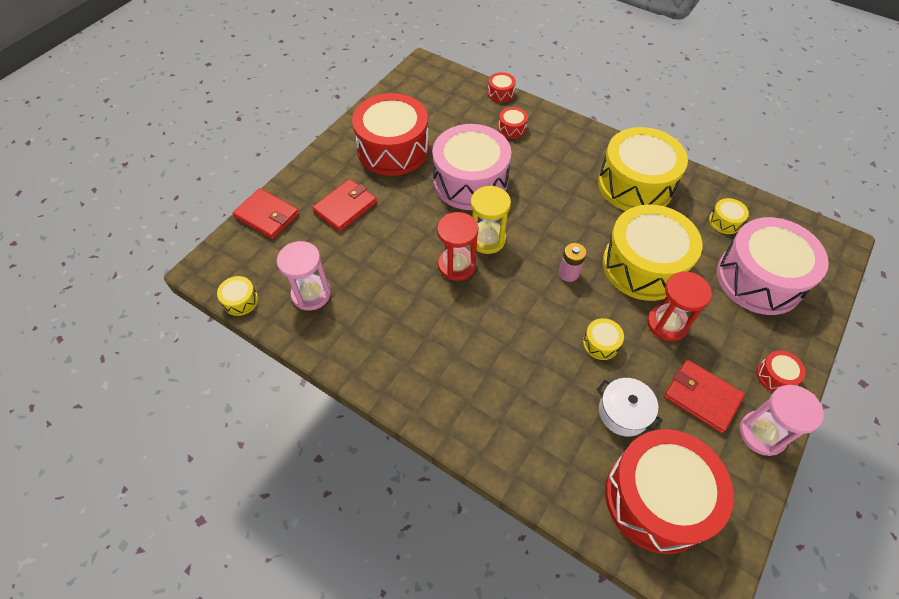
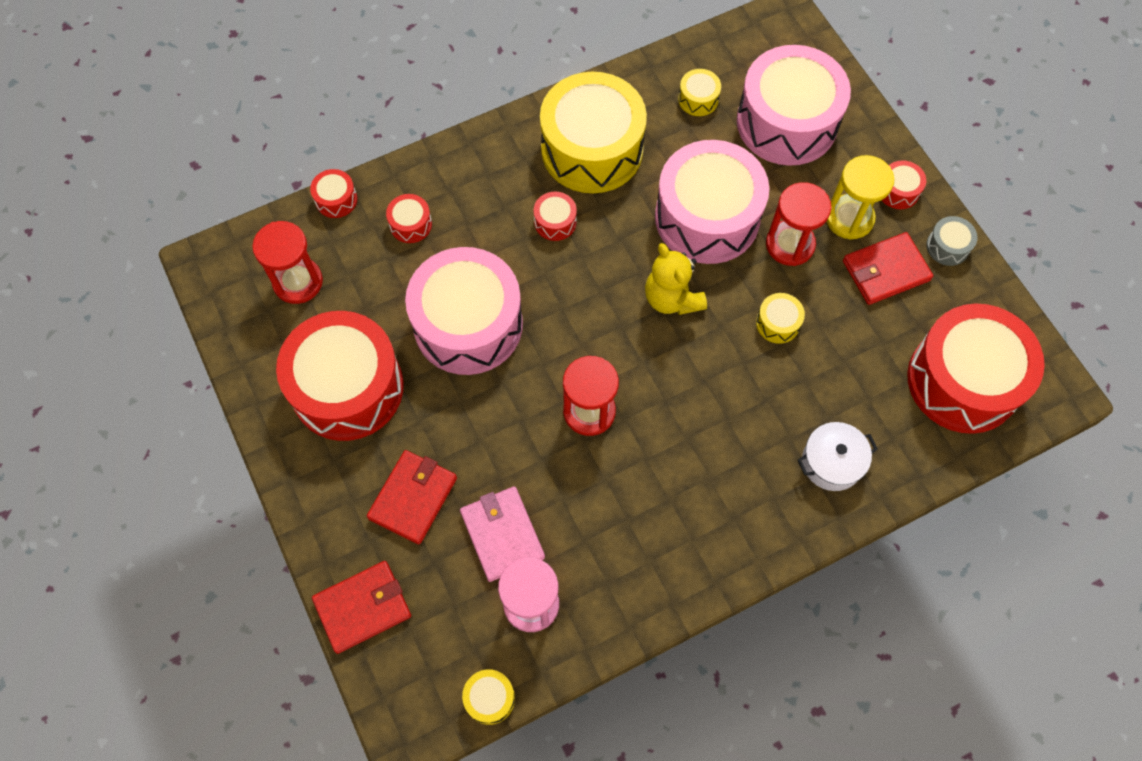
camera: 60 degrees left, 10 degrees up
(345, 207) = (413, 498): red wallet -> red wallet turned 45 degrees clockwise
(348, 259) = (502, 534): none -> pink wallet
(440, 102) = (298, 282): none -> red hourglass
(487, 239) = (571, 356): yellow hourglass -> yellow hourglass (849, 218)
(568, 273) = (672, 298): pink battery -> yellow teddy bear
(570, 190) = (555, 222): none -> red drum
(623, 412) = (865, 353): white pot -> white pot (832, 462)
(643, 266) = (707, 217): yellow drum -> pink drum
(762, 434) = (947, 246): pink hourglass -> grey drum

